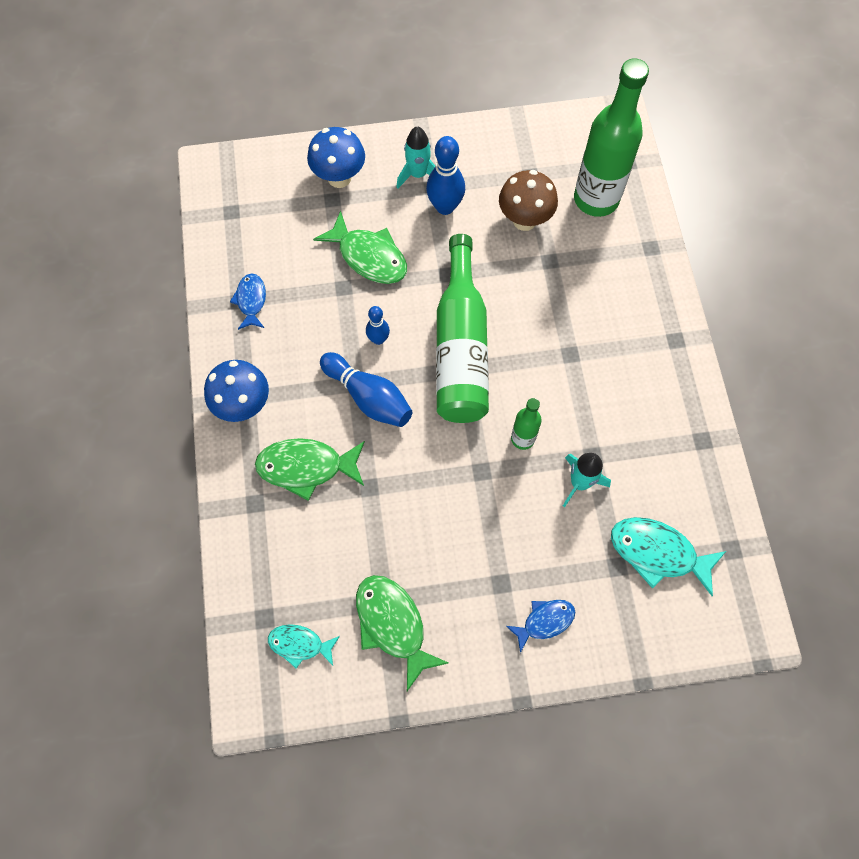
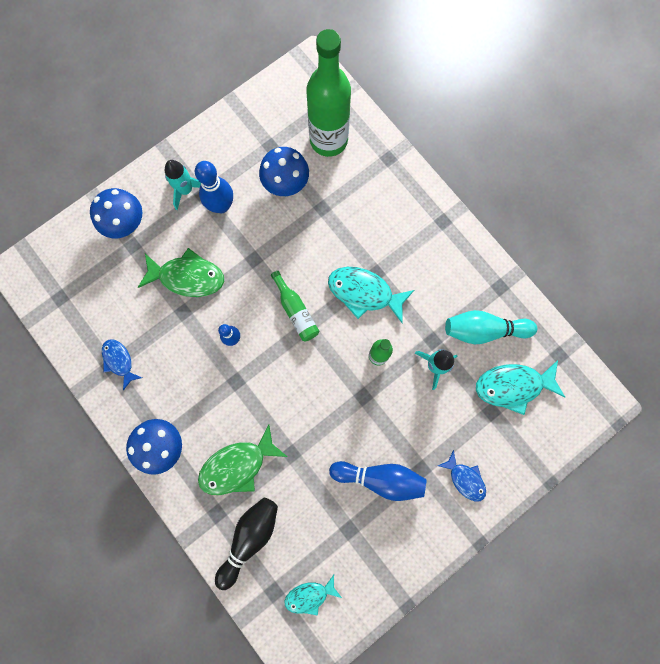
camera: 30 degrees left, 10 degrees up
(274, 547) = (249, 537): none -> black bowling pin
(369, 397) = (252, 387): blue bowling pin -> blue bowling pin (380, 478)
(393, 625) = (365, 543): green fish -> none
(461, 347) = (296, 311): green bottle -> green bottle, size x0.48
(524, 220) = (286, 185): brown mushroom -> blue mushroom
(544, 621) = (465, 479): blue fish -> blue fish turned 105 degrees clockwise
(545, 367) = (364, 293): none -> turquoise fish
(657, 475) = (483, 330): none -> turquoise bowling pin

